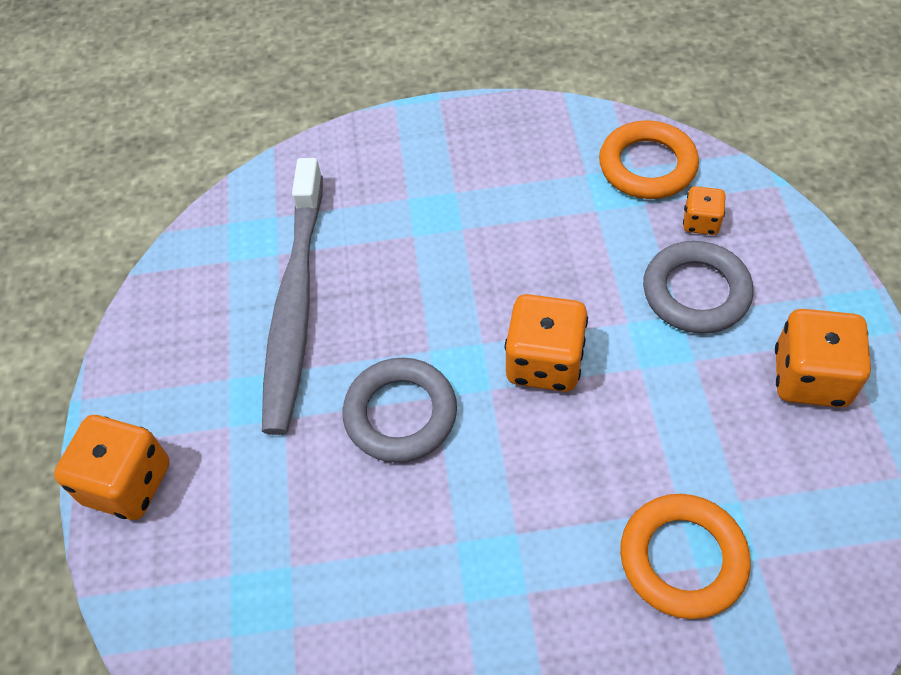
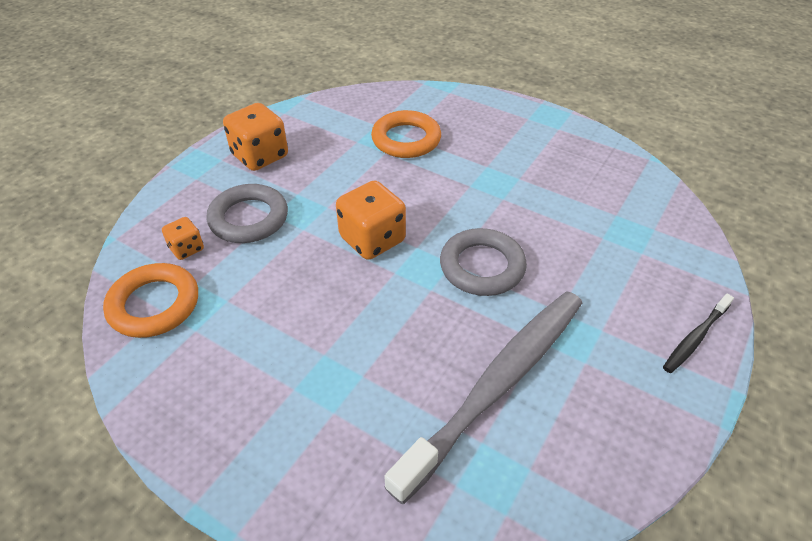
camera: 145 degrees left, 10 degrees down
(128, 483) = (695, 338): orange dice -> black toothbrush

